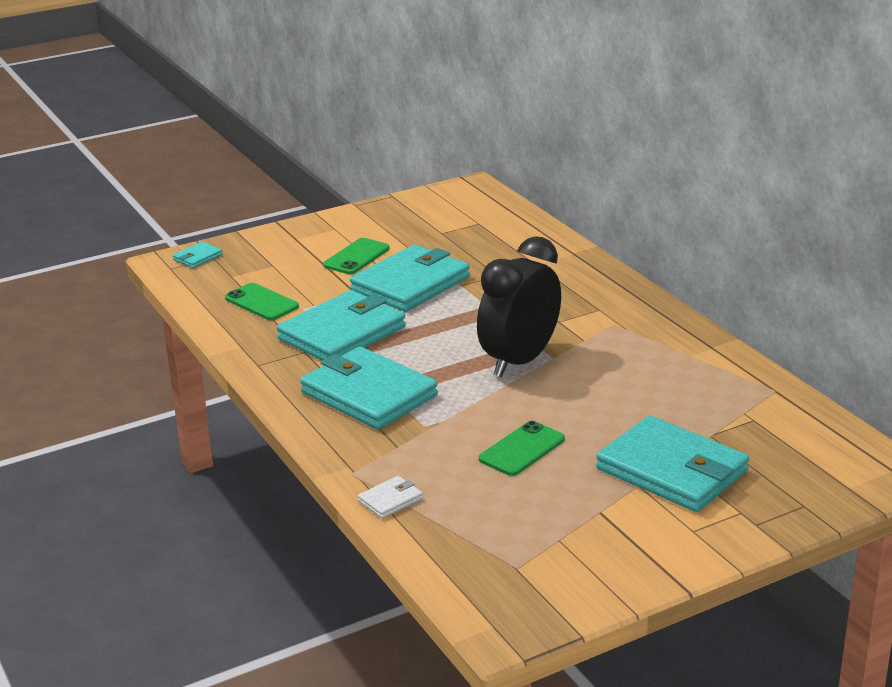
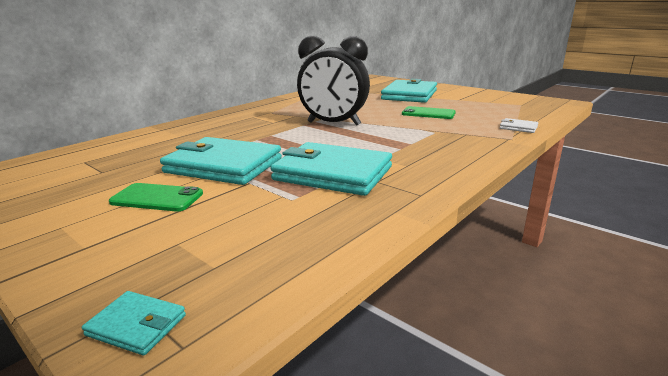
camera: 110 degrees left, 5 degrees down
(261, 302) = (288, 224): green phone -> none
(368, 394) = (417, 149): turquoise wallet -> none

